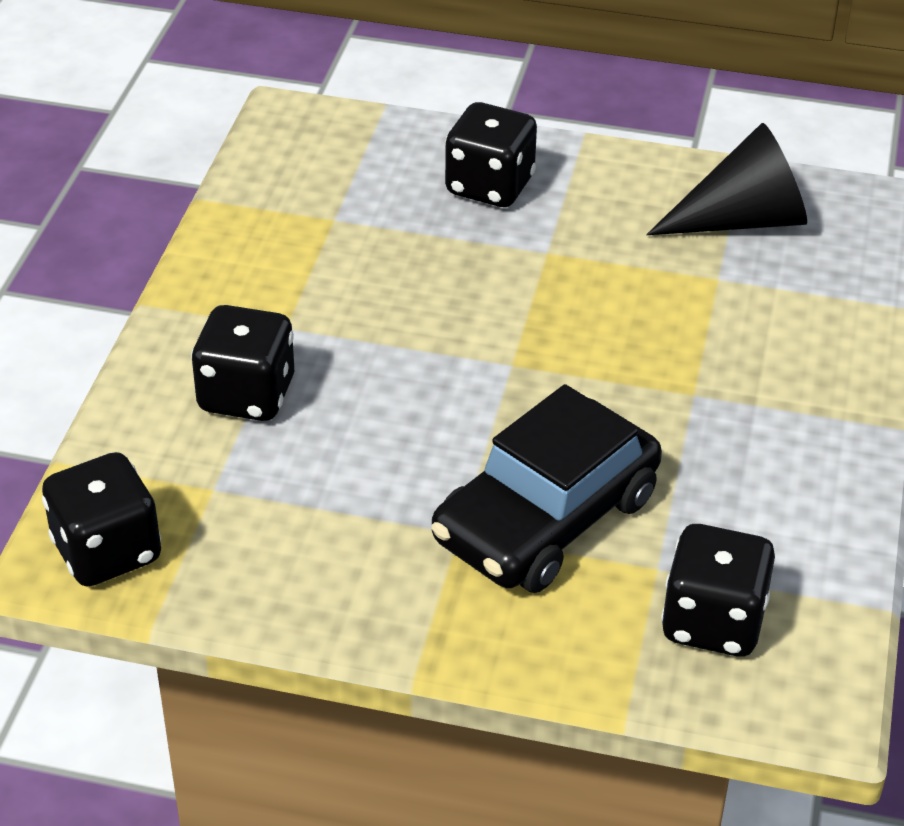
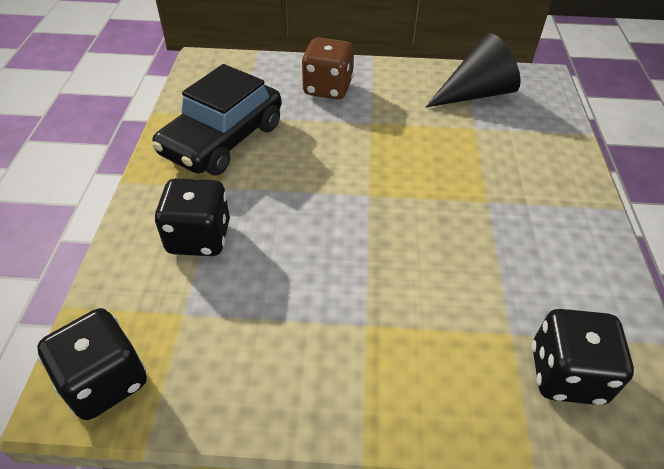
camera: 10 degrees left, 5 degrees up
(489, 186) = (327, 88): black dice -> brown dice
(545, 518) = (423, 305): black car -> black car (222, 139)

